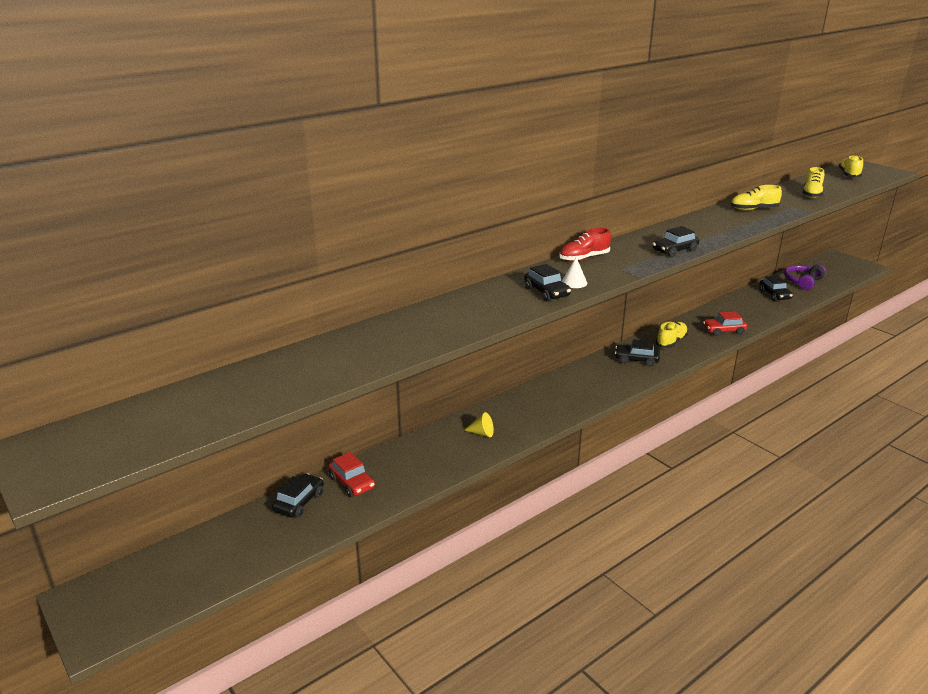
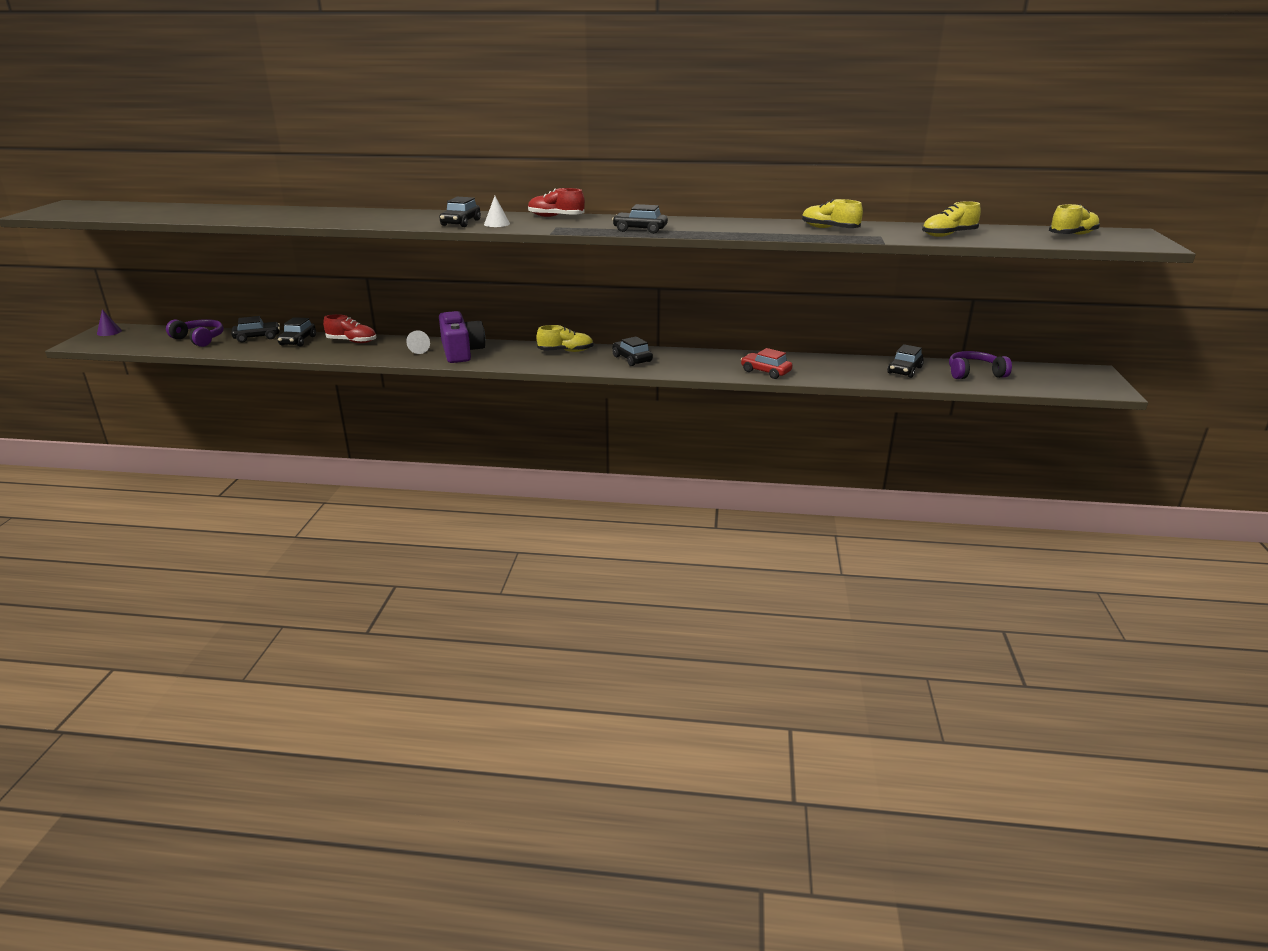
camera: 45 degrees right, 0 degrees up
(92, 599) = (109, 332): none -> purple cone
(240, 541) = (199, 339): none -> purple headphones
(352, 483) = (298, 341): red car -> black car
(404, 455) = (352, 341): none -> red shoe
(482, 433) = (418, 350): yellow cone -> white cone
(516, 415) = (461, 351): none -> purple camera
(671, 342) = (695, 360): yellow shoe -> yellow shoe (565, 351)

